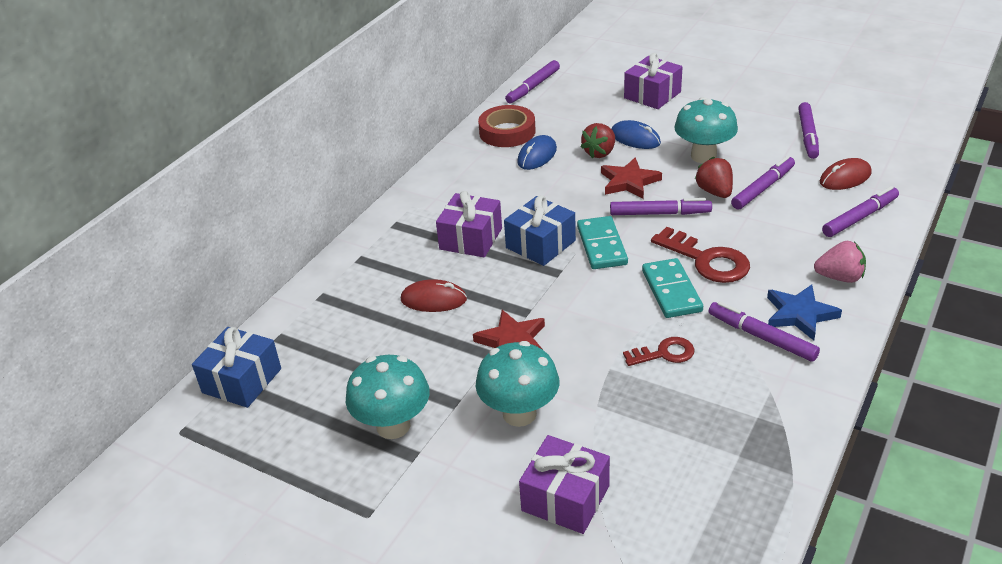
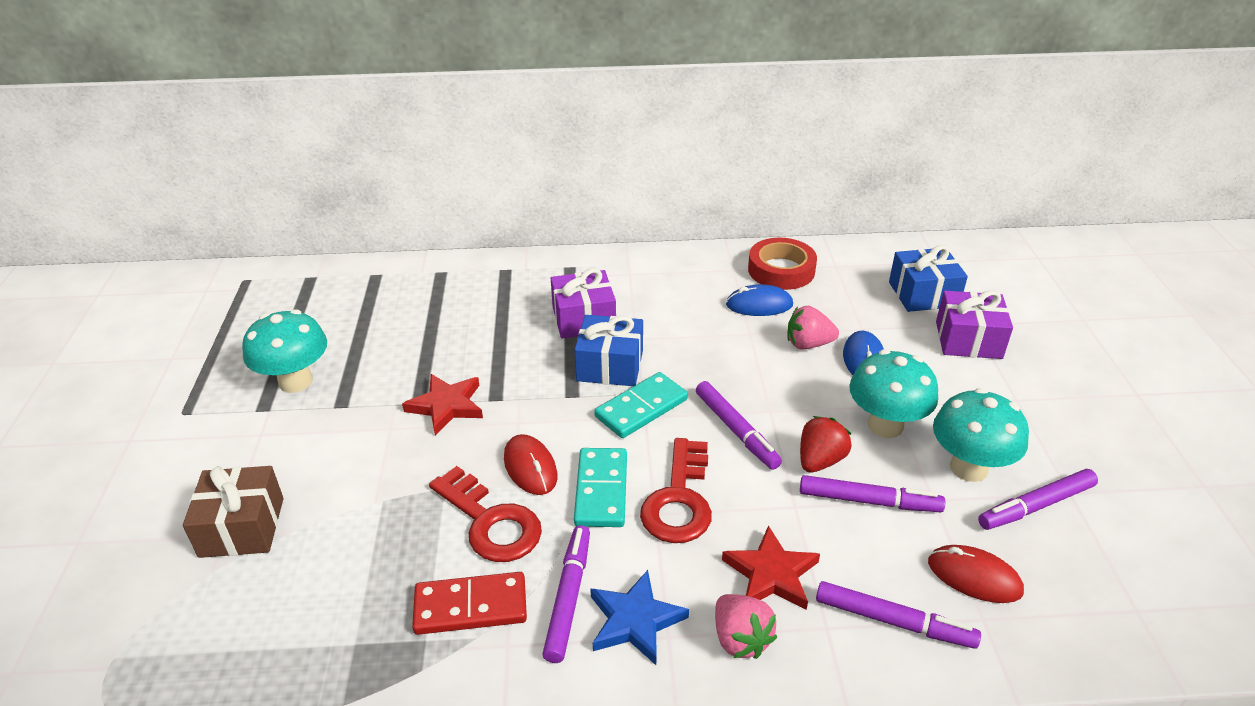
camera: 55 degrees right, 0 degrees up
(242, 381) = (314, 282): blue gift -> blue gift (923, 294)
(433, 299) = (477, 334): red mouse -> red mouse (530, 467)
(519, 413) = (345, 451): turquoise mushroom -> turquoise mushroom (968, 468)
(533, 87) = (882, 253): purple marker -> none
(565, 498) = (242, 527): purple gift -> brown gift
(599, 153) = (808, 344): red strawberry -> pink strawberry
(629, 182) = (774, 385): red star -> red star (771, 574)
(664, 353) = (490, 522): red key -> red key, size x1.65
(671, 291) = (601, 490): turquoise domino -> turquoise domino turned 45 degrees counterclockwise
(740, 386) = (471, 606): none -> red domino

